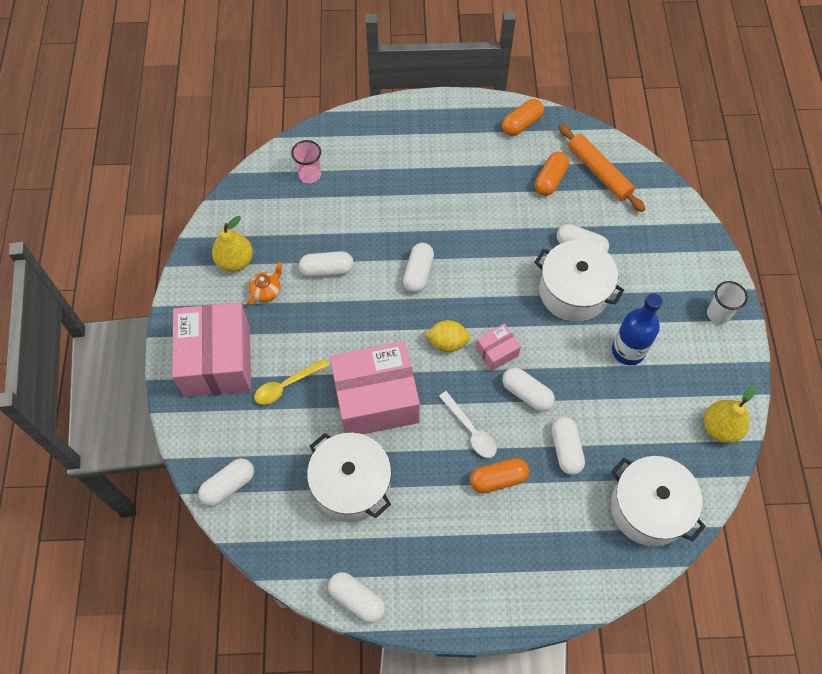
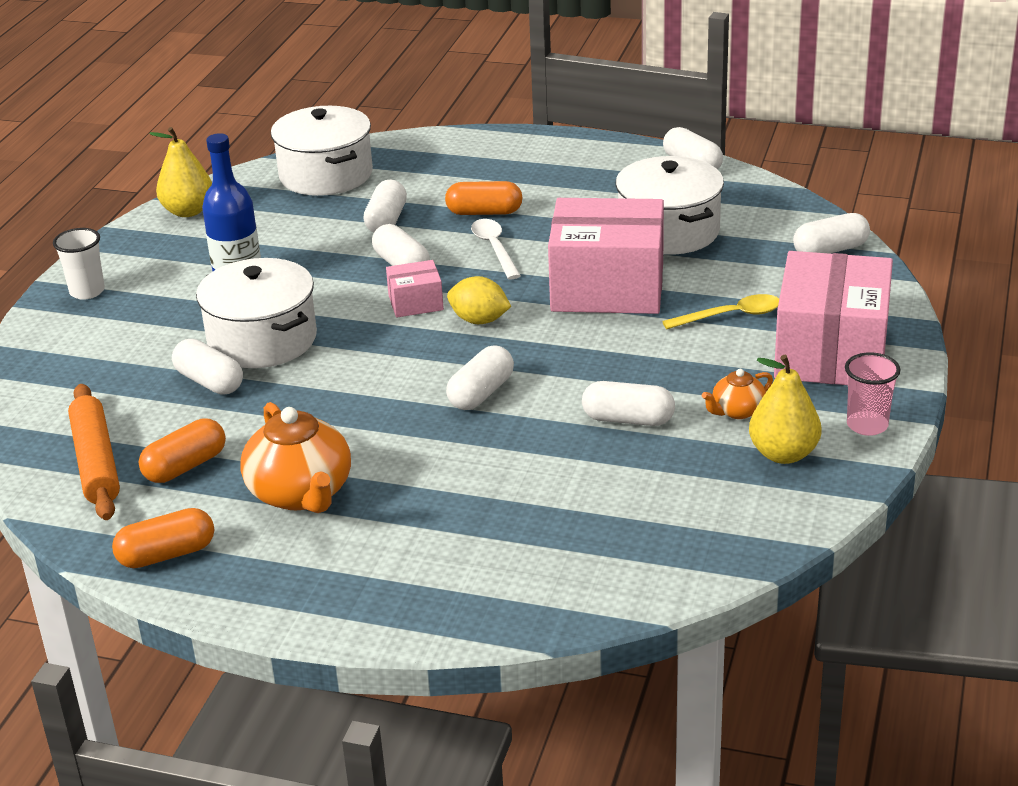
camera: 160 degrees left, 30 degrees down
(310, 175) = (613, 549): pink cup -> pink cup (867, 425)
(479, 175) = (301, 493): none -> orange teapot

